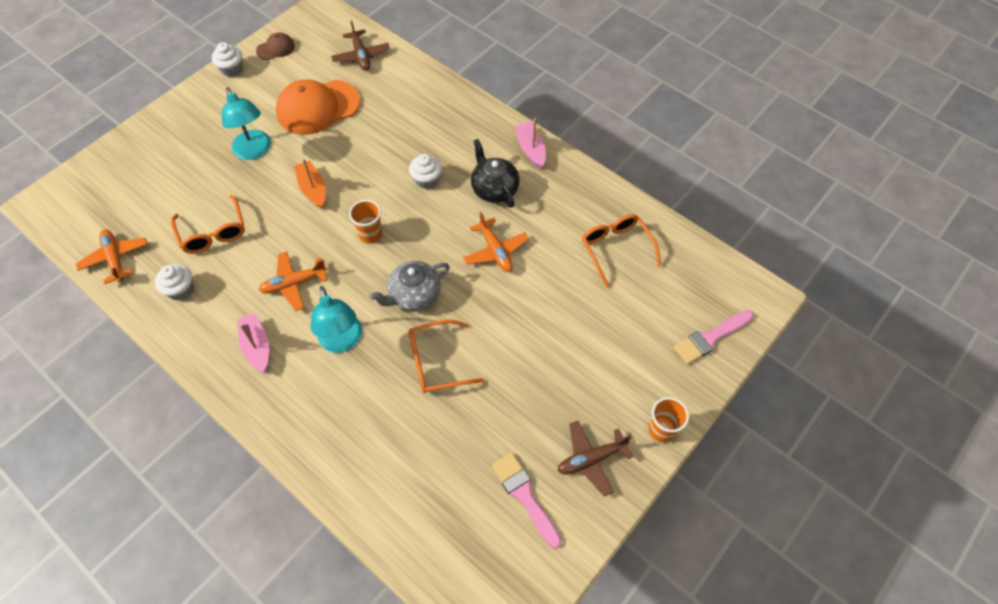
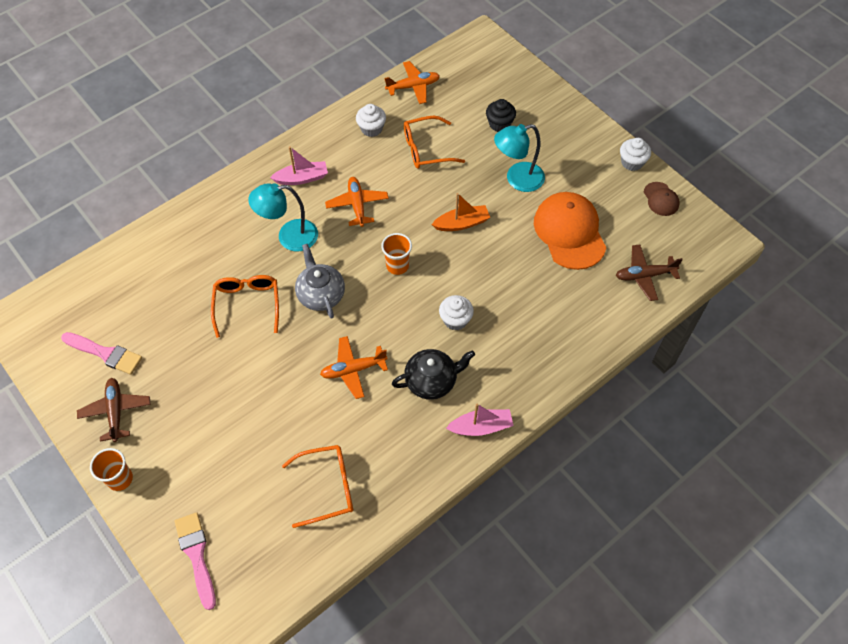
camera: 100 degrees right, 0 degrees up
(178, 173) = (499, 124): none -> black cupcake
(524, 496) = (105, 353): pink brush -> pink brush turned 45 degrees clockwise

